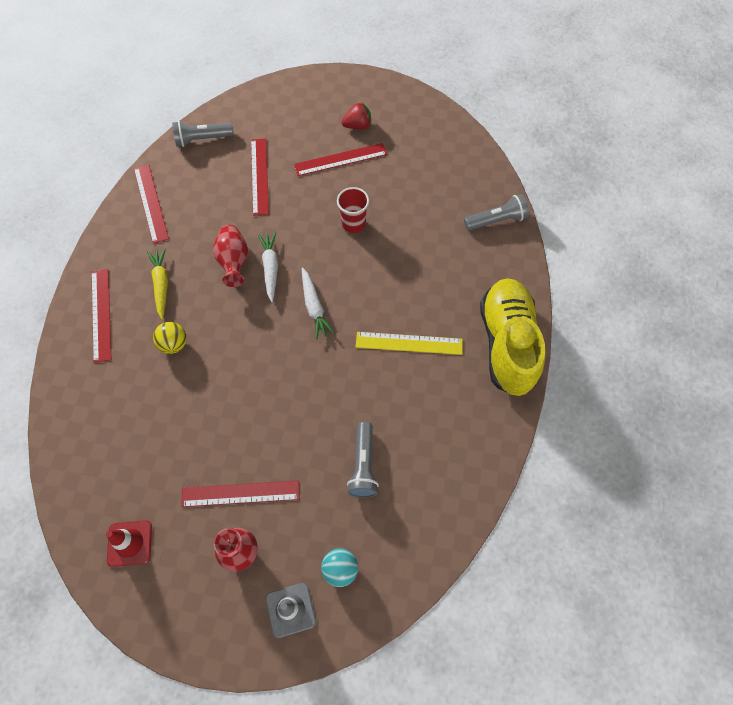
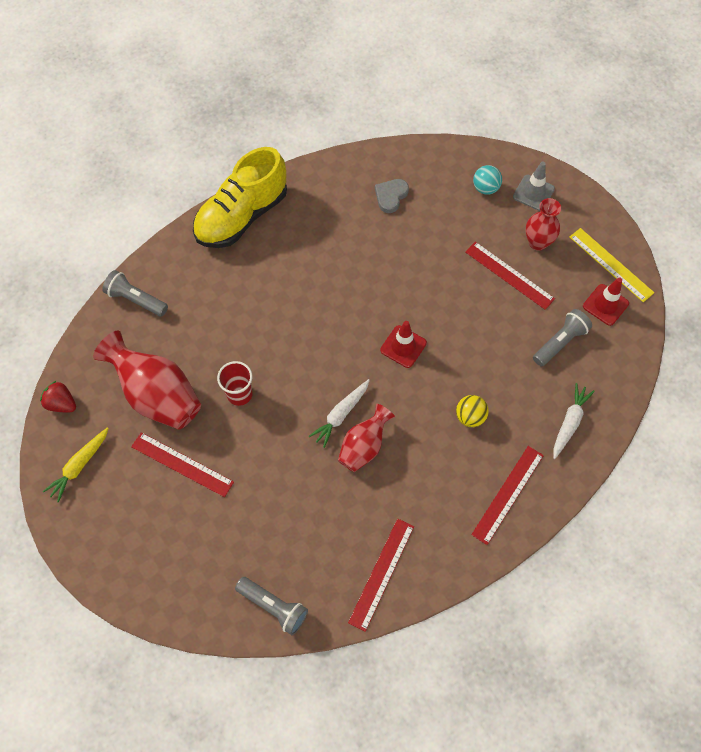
camera: 135 degrees left, 0 degrees up
(161, 284) = (438, 478): yellow carrot -> yellow carrot (79, 466)
(259, 176) = (264, 512): red ruler -> none
(273, 352) = (403, 346): none -> red traffic cone
(314, 307) = (340, 354): white carrot -> white carrot (569, 422)
(357, 126) = (129, 486): red strawberry -> red strawberry (62, 403)
(363, 465) = (415, 227): grey flashlight -> grey flashlight (560, 342)
(404, 180) = (157, 395): none -> red vase
(409, 343) = (304, 271): yellow ruler -> yellow ruler (610, 264)
(414, 476) = (391, 196): none -> grey heart

